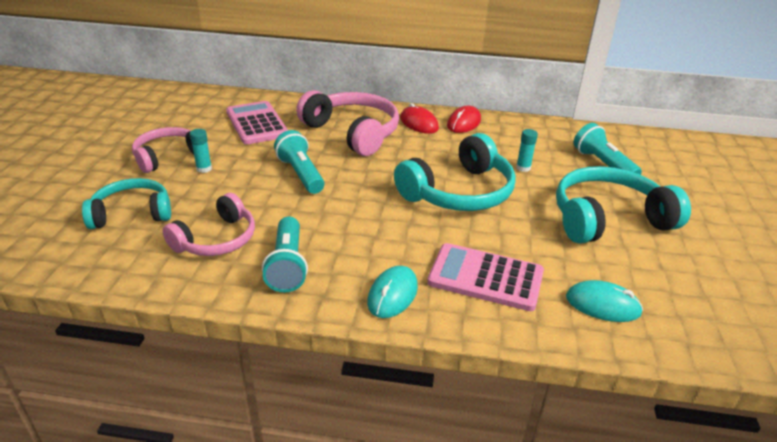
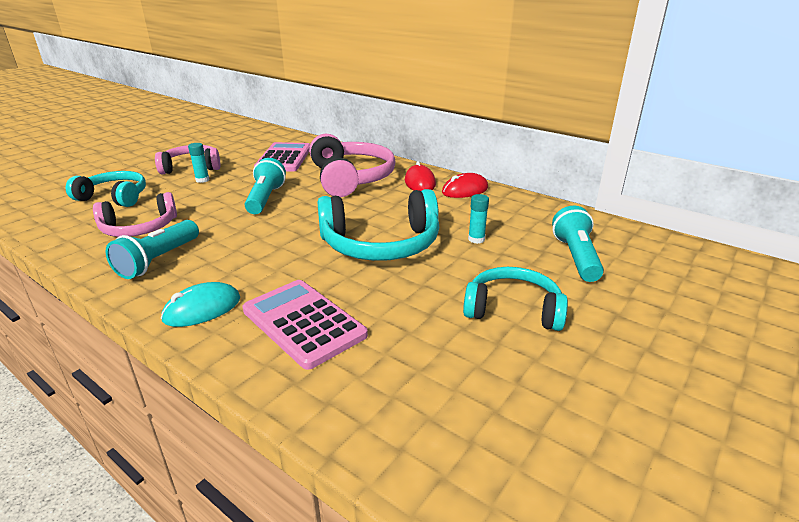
camera: 30 degrees right, 5 degrees down
(602, 305) = (390, 392): turquoise mouse -> none
(608, 218) = (513, 309): turquoise headphones -> turquoise headphones, size x0.65

